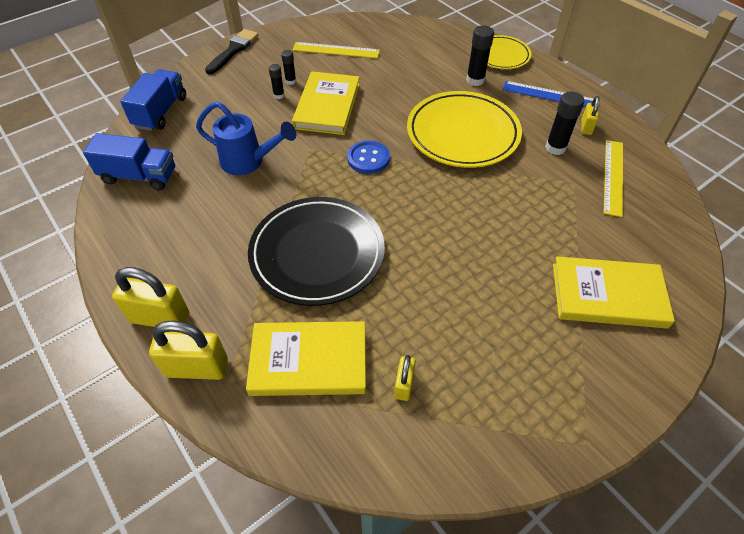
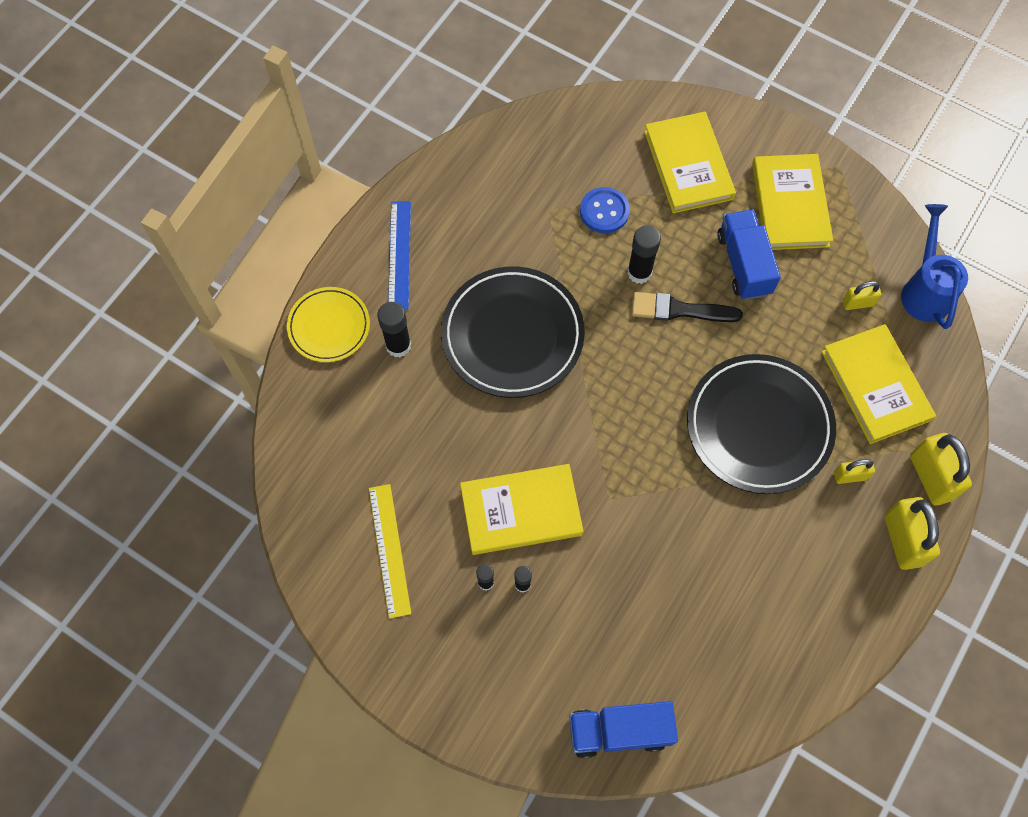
camera: 110 degrees left, 15 degrees up
(139, 176) = (741, 683): blue truck -> blue truck (744, 264)
(233, 50) = (441, 705): black brush -> black brush (679, 310)
(249, 162) = (661, 561): blue watering can -> blue watering can (924, 289)
(368, 158) = (598, 425): blue button -> blue button (604, 211)
(462, 134) = (512, 335): yellow plate -> black plate
(542, 369) = (790, 205): none -> yellow book
(555, 148) = (499, 235): black glue stick -> black glue stick (639, 272)
(586, 127) = (449, 209): yellow padlock -> yellow padlock (850, 476)
(613, 177) = (525, 175): yellow ruler -> none

